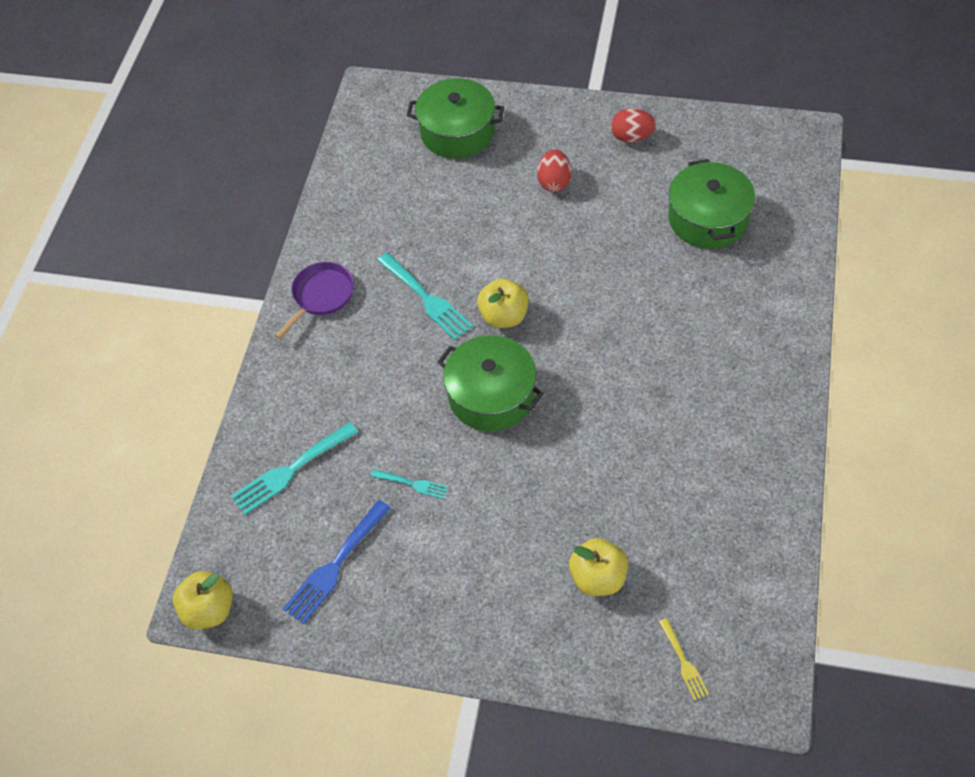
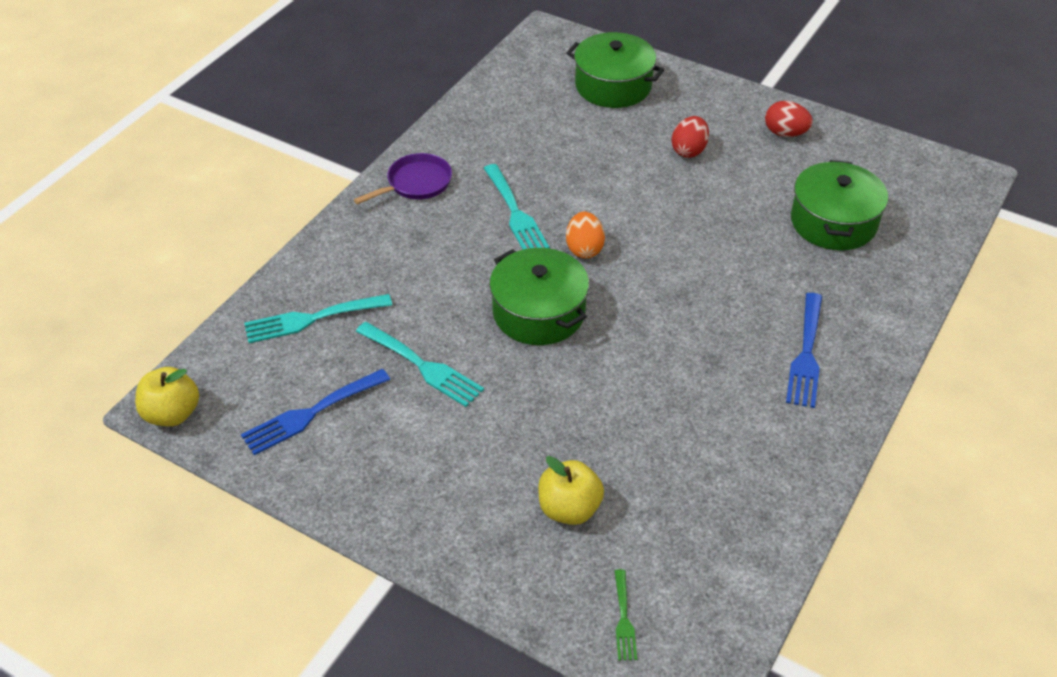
camera: 15 degrees right, 10 degrees down
(413, 484) = (423, 366): turquoise fork -> turquoise fork, size x1.80
(504, 316) = (584, 249): yellow apple -> orange egg
(684, 662) = (624, 619): yellow fork -> green fork
(735, 361) = (806, 355): none -> blue fork

